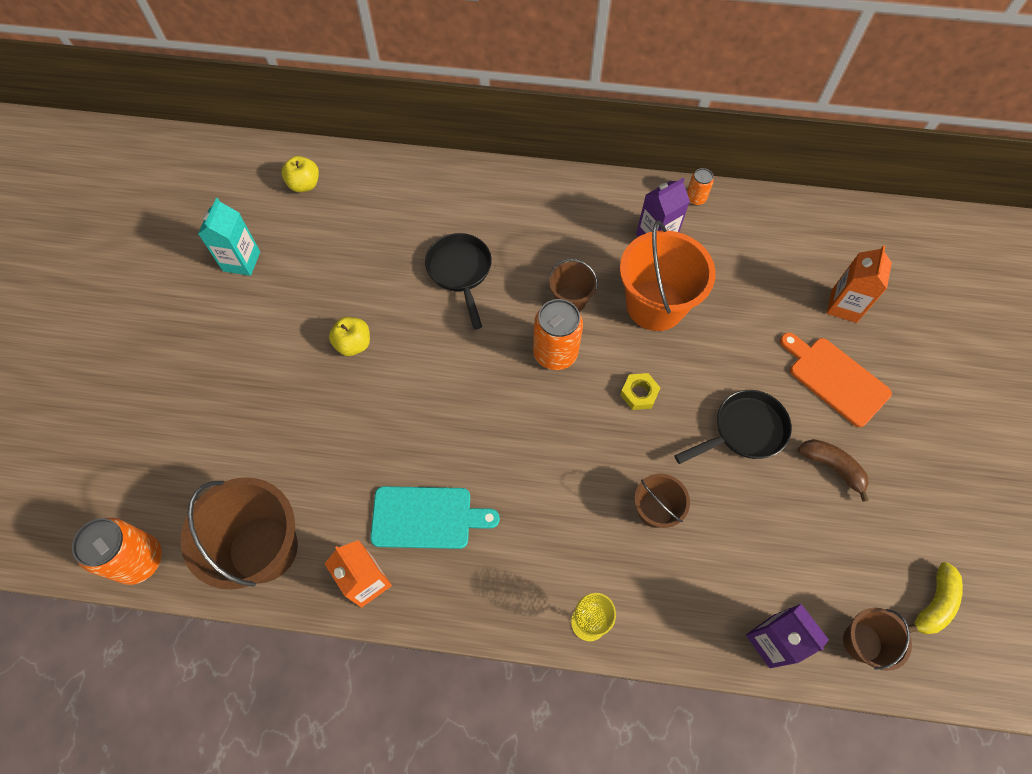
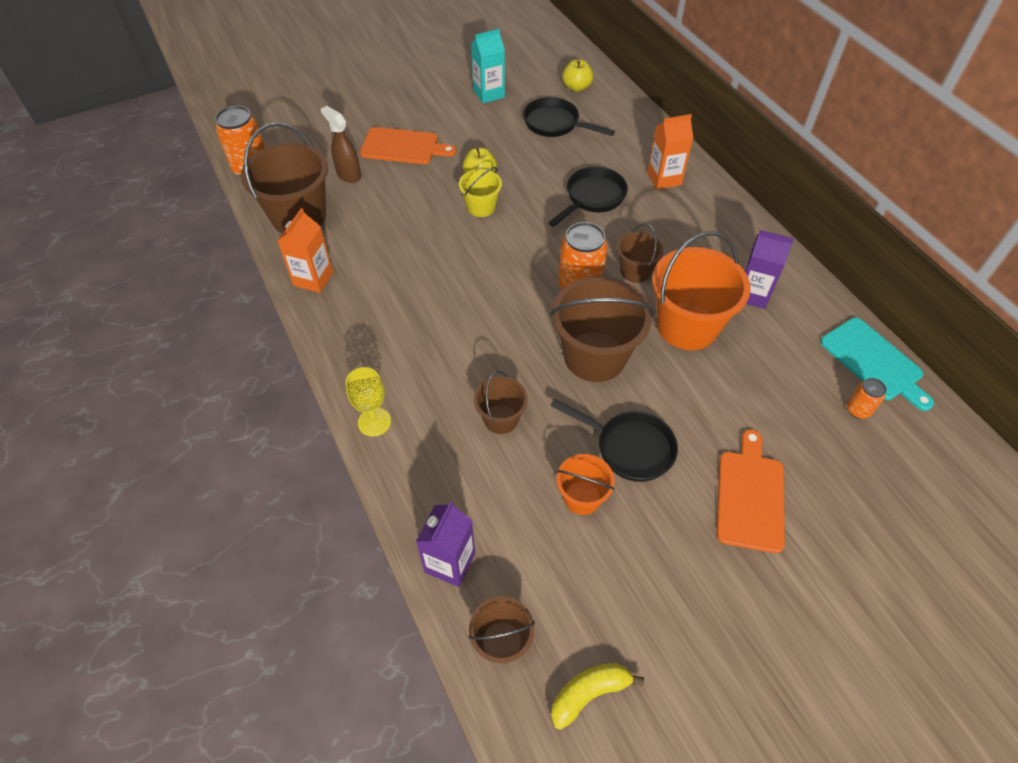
camera: 55 degrees right, 10 degrees down
(242, 463) = (348, 175): none -> brown spray bottle
(247, 386) = (403, 146): none -> orange cutting board
(339, 236) = (555, 124): none -> black pan
(395, 369) = (481, 207): none -> yellow bucket
(426, 517) = (383, 284): turquoise cutting board -> turquoise cutting board (874, 361)
(639, 393) = (594, 356): yellow nut -> brown bucket
(695, 198) = (822, 301): orange can -> orange can (858, 410)
(769, 497) = (582, 497): none -> orange bucket
(832, 467) = (655, 535): brown banana -> none
(844, 306) = (837, 467): orange carton -> orange carton (664, 178)
(933, 603) = (589, 693): yellow banana -> yellow banana turned 150 degrees clockwise

